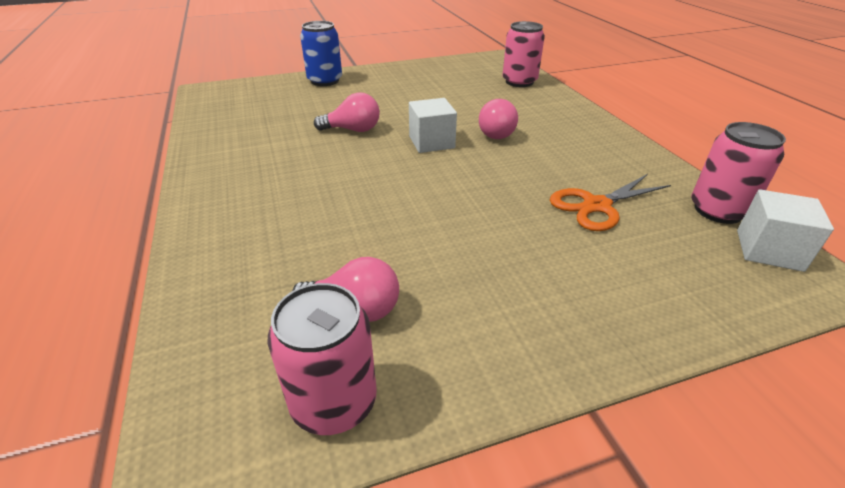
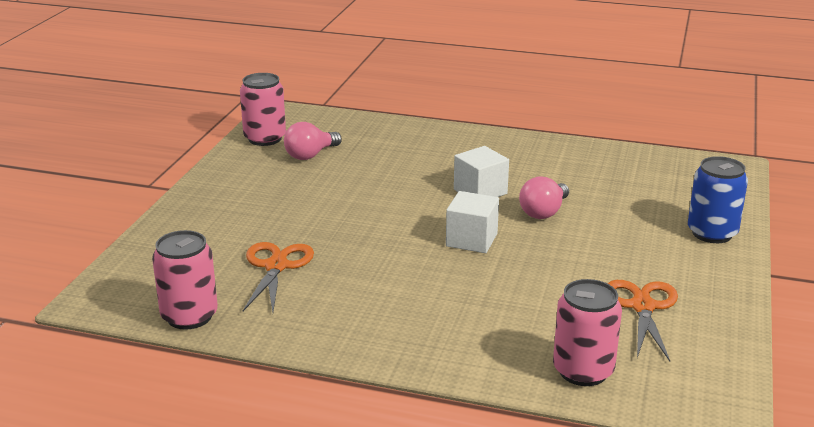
camera: 125 degrees right, 10 degrees down
(438, 81) = (642, 307): none -> orange scissors
(496, 133) = (449, 281): pink light bulb -> none
(769, 250) = (133, 303): white cube -> white cube (480, 191)

